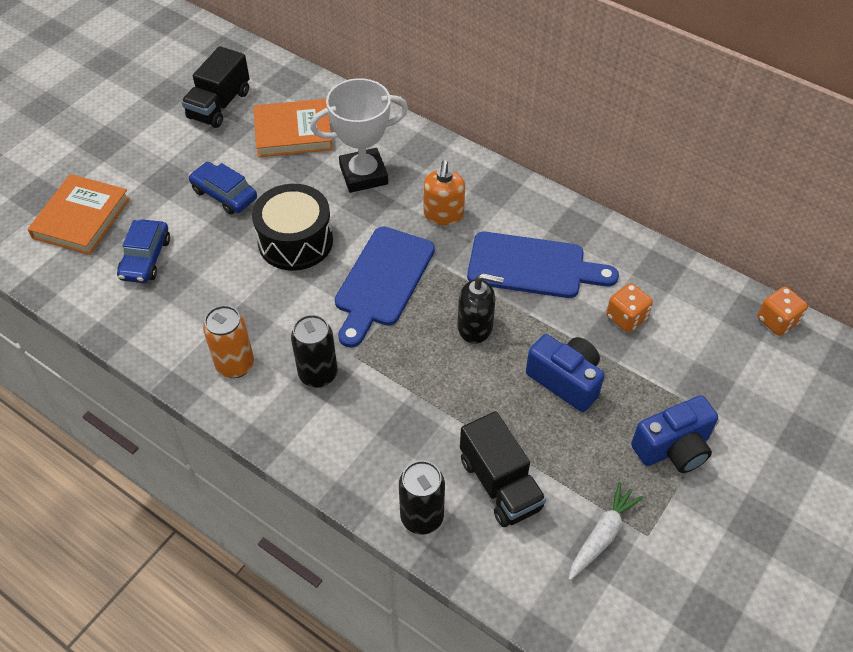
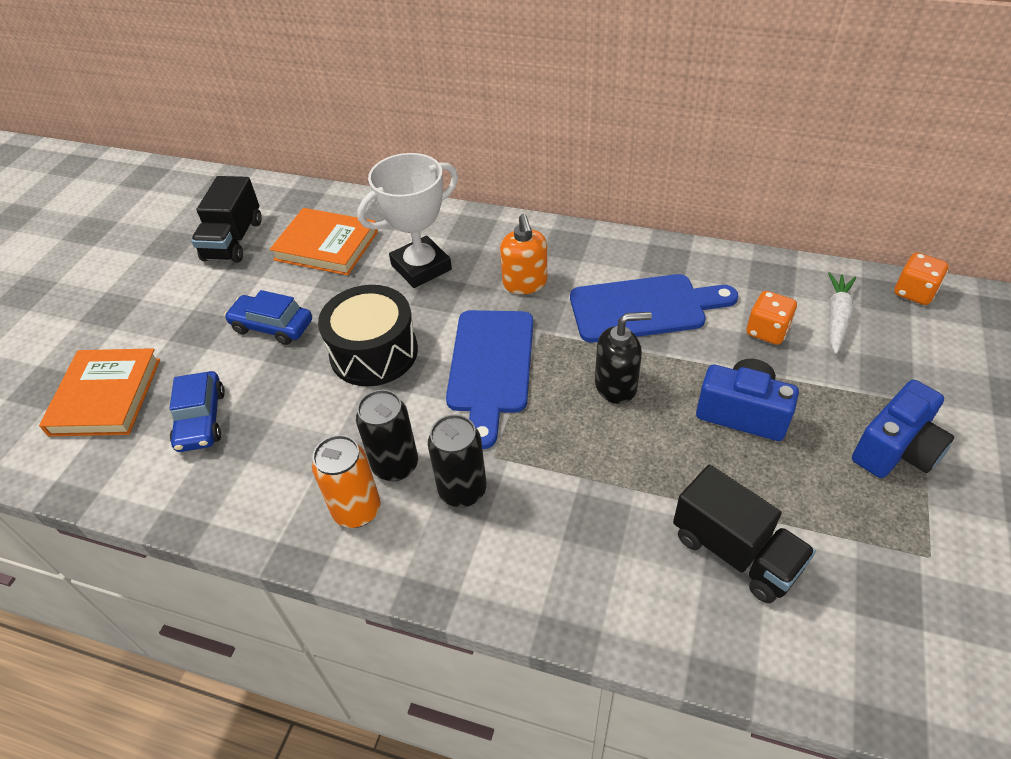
camera: 15 degrees left, 5 degrees down
(293, 132) = (326, 246): orange book -> orange book turned 45 degrees clockwise
(422, 517) = (666, 624): black can -> black can (395, 465)
(602, 535) = (882, 574): white carrot -> white carrot (837, 317)

